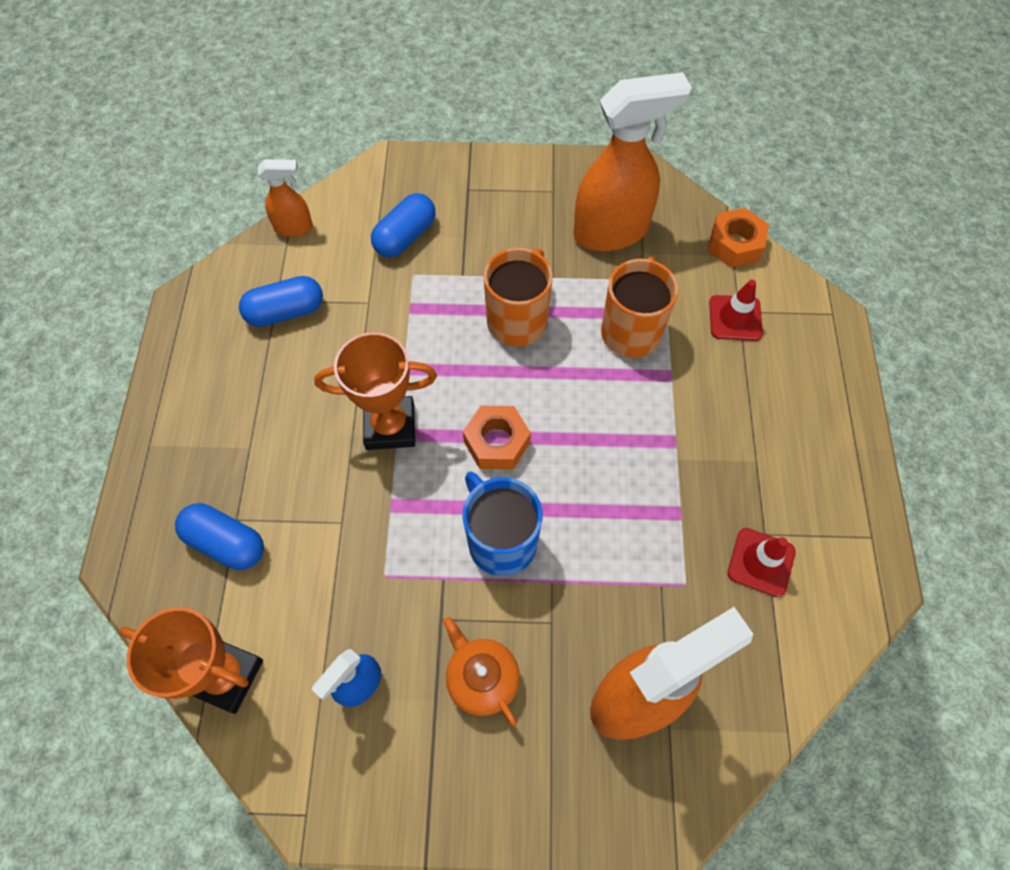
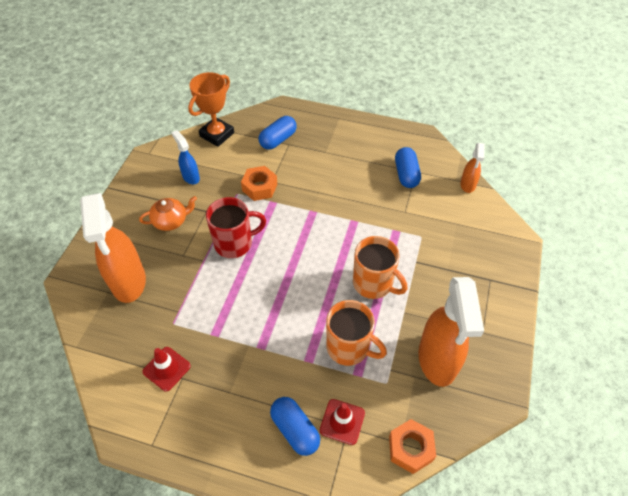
camera: 105 degrees right, 10 degrees down
(390, 426) = (319, 208): orange trophy -> none
(405, 236) = (452, 237): blue capsule -> blue capsule (295, 430)
(496, 442) = (292, 254): orange nut -> orange nut (259, 187)
(501, 541) = (234, 243): blue mug -> red mug

